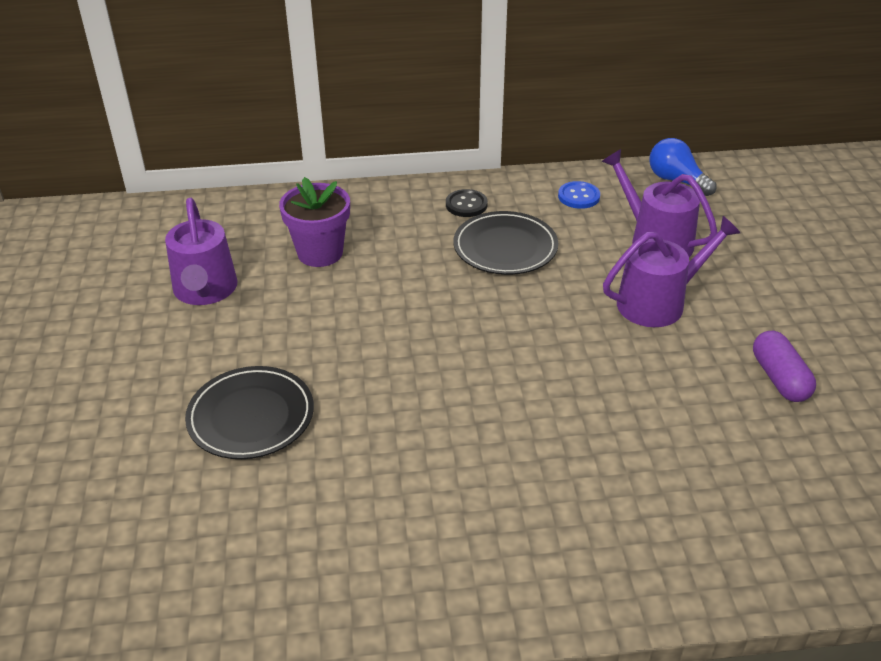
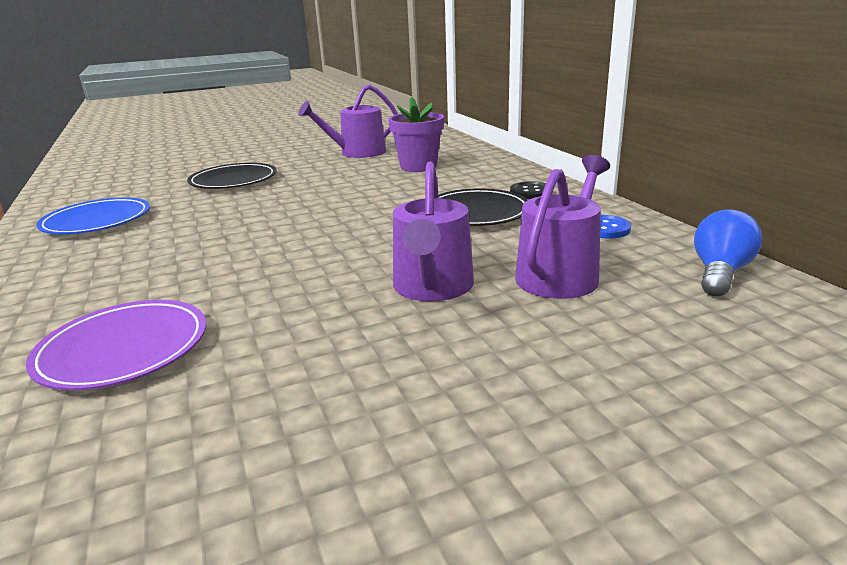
camera: 75 degrees right, 15 degrees down
(352, 553) = (97, 221): none -> blue plate
(658, 302) = (432, 287): purple watering can -> purple watering can turned 45 degrees clockwise
(719, 478) = (123, 349): none -> purple plate
(779, 378) = (307, 381): purple capsule -> none

